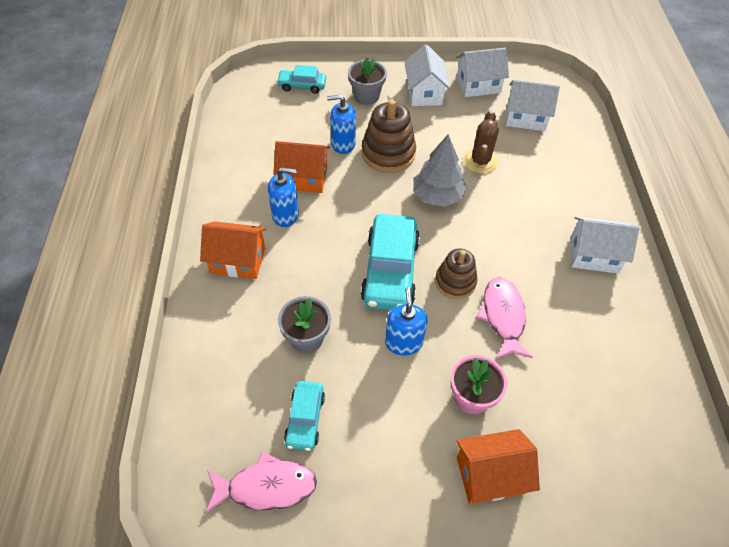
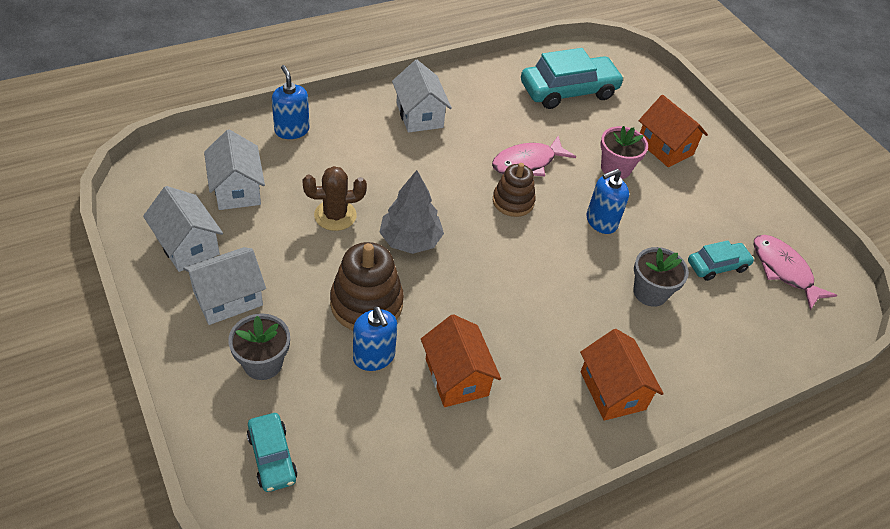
camera: 120 degrees left, 5 degrees down
(285, 215) = (523, 372): blue soap dispenser -> blue soap dispenser (292, 130)
(390, 270) = (533, 253): turquoise car -> turquoise car (568, 91)

